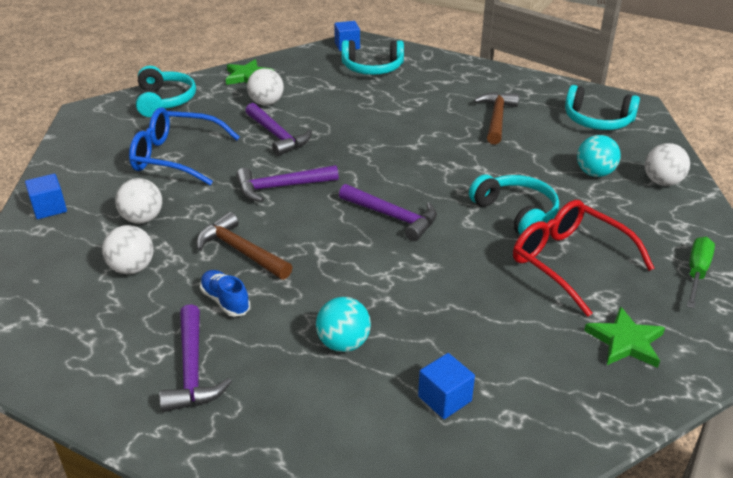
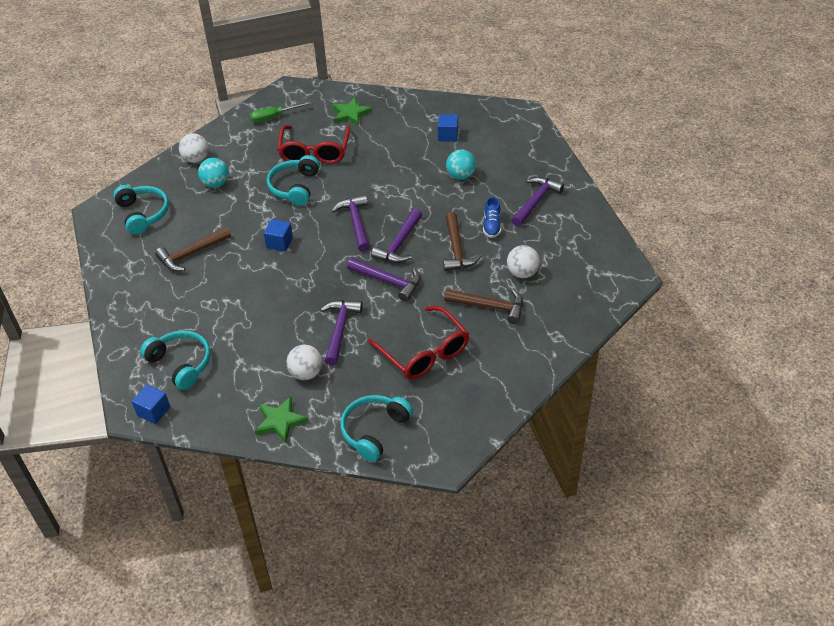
camera: 135 degrees left, 10 degrees up
(49, 208) = (540, 352): blue cube -> blue cube (279, 243)
(142, 219) = (490, 306): white ball -> brown hammer
(176, 157) = (424, 352): blue glasses -> red glasses
(315, 223) = (399, 244): none -> purple hammer

